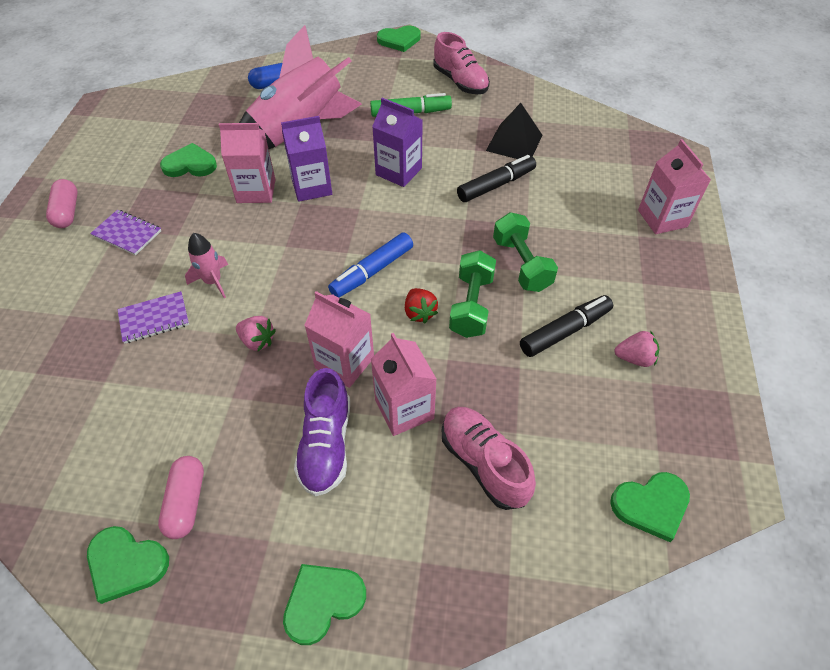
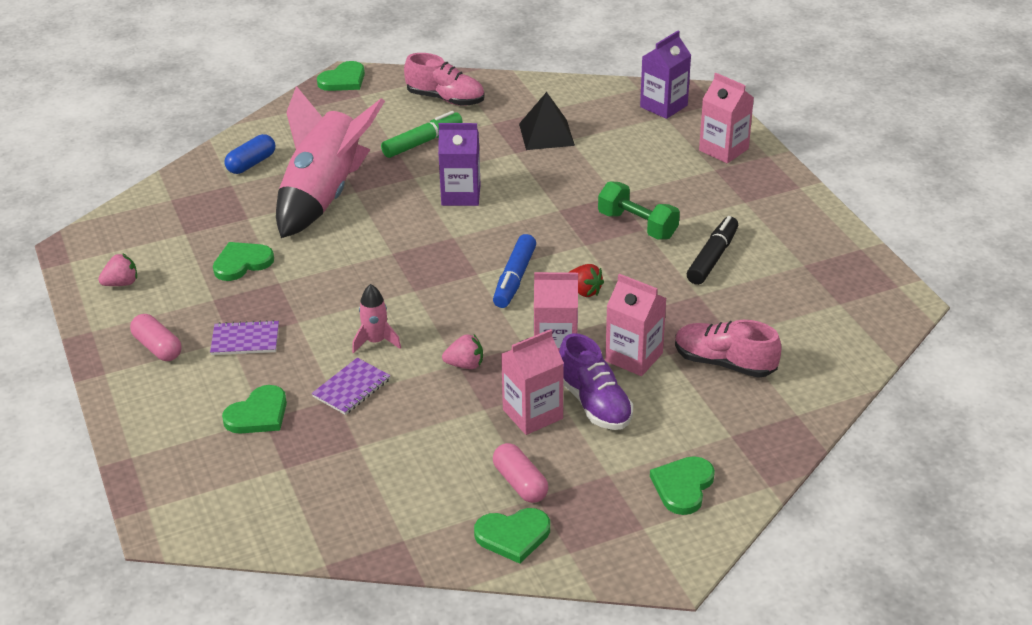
camera: 30 degrees left, 15 degrees down
(256, 191) = (337, 260): pink carton -> pink carton (532, 414)
(312, 187) = (389, 237): purple carton -> purple carton (663, 106)
(471, 306) = (623, 270): green dumbbell -> none
(496, 185) = (561, 174): black marker -> none
(634, 358) = (779, 254): pink strawberry -> pink strawberry (121, 283)
(651, 505) = (859, 336): green heart -> green heart (258, 414)

